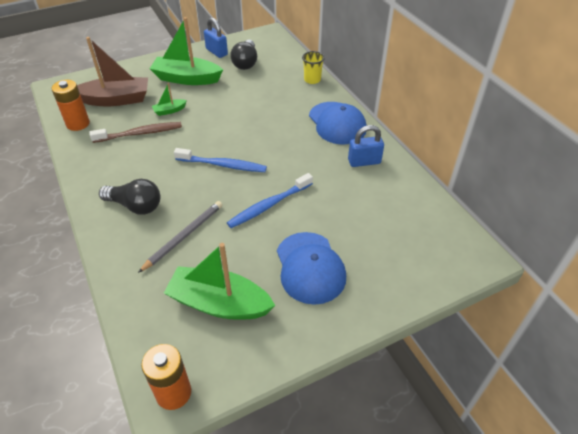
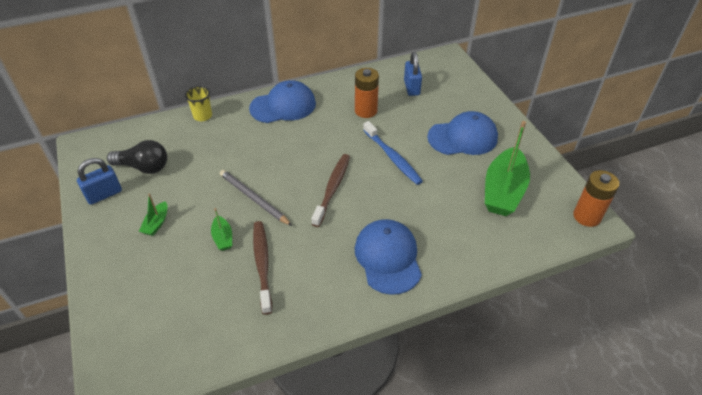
camera: 85 degrees left, 0 degrees up
(78, 124) = (223, 338): orange battery -> orange battery (366, 111)
(116, 99) = (178, 299): brown boat -> none
(135, 206) = (388, 258): black light bulb -> blue cap
(184, 236) = (430, 216): grey pencil -> grey pencil (254, 199)
(186, 79) = (156, 223): green boat -> green boat, size x0.45
(223, 165) = (332, 188): blue toothbrush -> brown toothbrush
(364, 161) = (341, 96): blue padlock -> blue padlock (411, 88)

